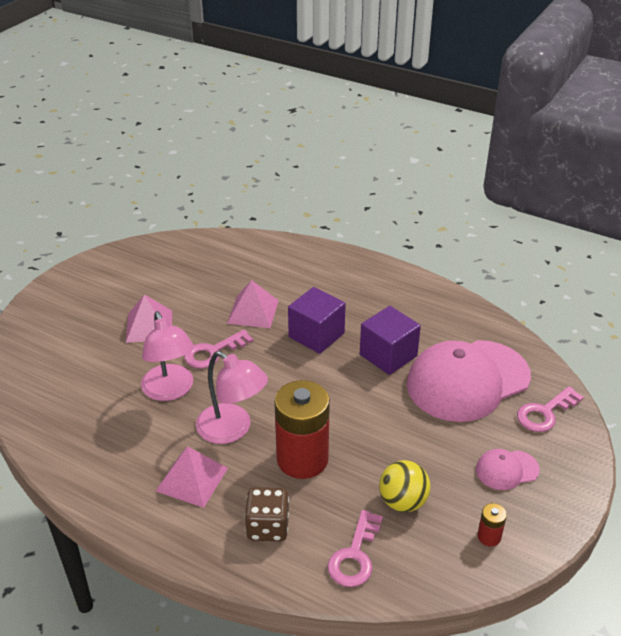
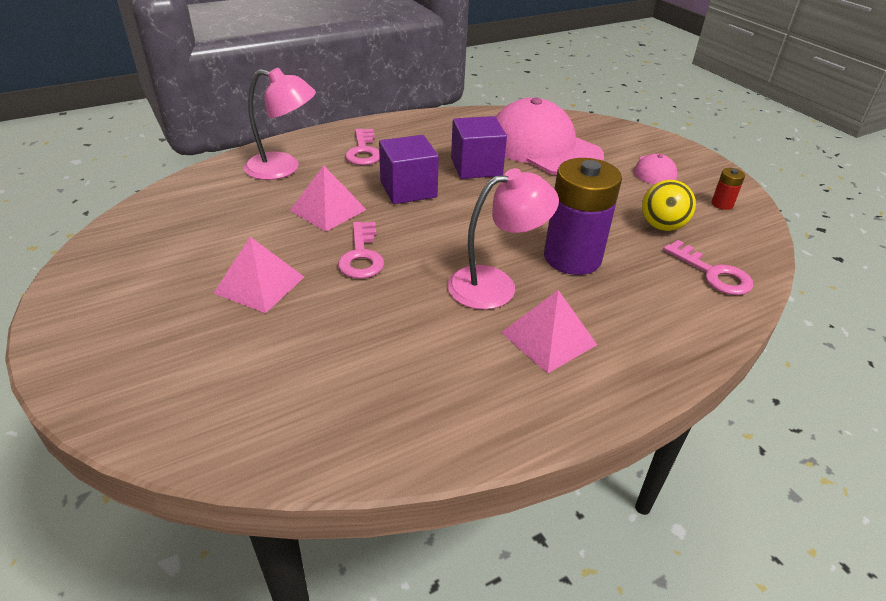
camera: 60 degrees left, 0 degrees up
(170, 391) = (392, 306): pink lamp -> pink lamp (283, 168)
(268, 527) = (650, 310): brown dice -> none
(302, 459) = (572, 258): red battery -> purple battery
(467, 380) = (543, 147): pink cap -> pink cap turned 135 degrees clockwise
(544, 413) = (606, 134): pink key -> pink key (363, 151)

